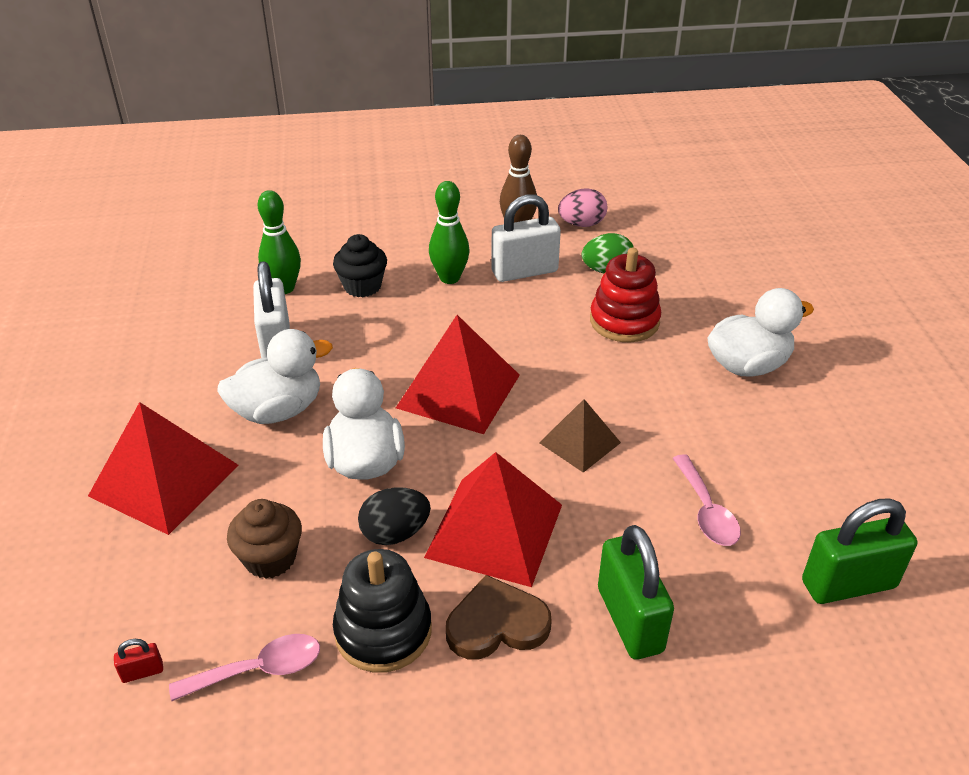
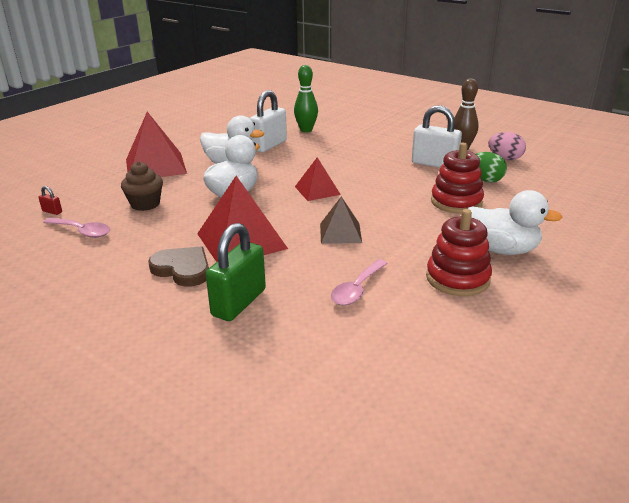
camera: 45 degrees right, 10 degrees down
(362, 286) = (341, 141): black cupcake -> none
(383, 631) = (139, 246): black stacking toy -> none
(395, 533) = (201, 220): black egg -> none
(449, 278) = (389, 153): green bowling pin -> none
(458, 391) = (317, 190): red pyramid -> red pyramid, size x0.58
(764, 431) = (457, 278): none -> red stacking toy
(848, 584) = (382, 363): green padlock -> none

